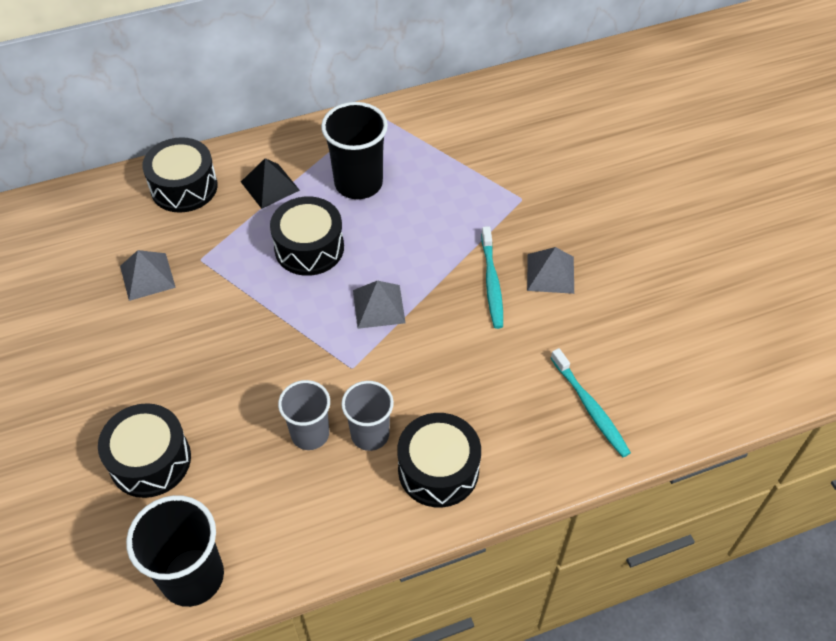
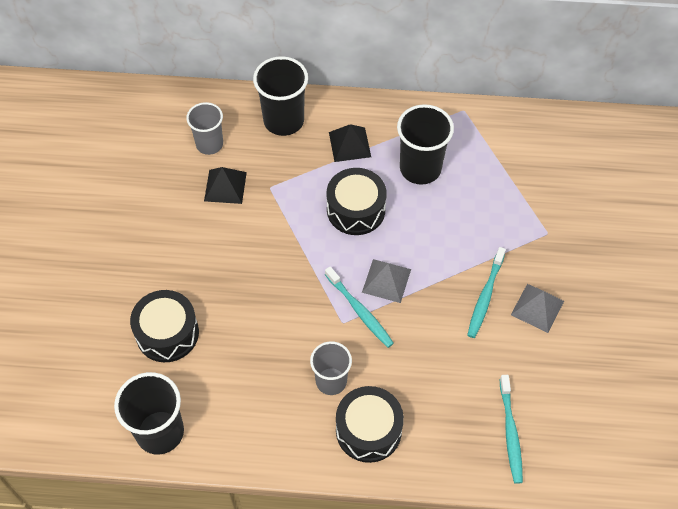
camera: 25 degrees right, 5 degrees up
(147, 276) = (225, 186): grey pyramid -> black pyramid
(184, 187) = (283, 121): black drum -> black cup
(310, 434) = (288, 362): grey cup -> grey cup (209, 144)
(365, 348) = (360, 311): none -> turquoise toothbrush

